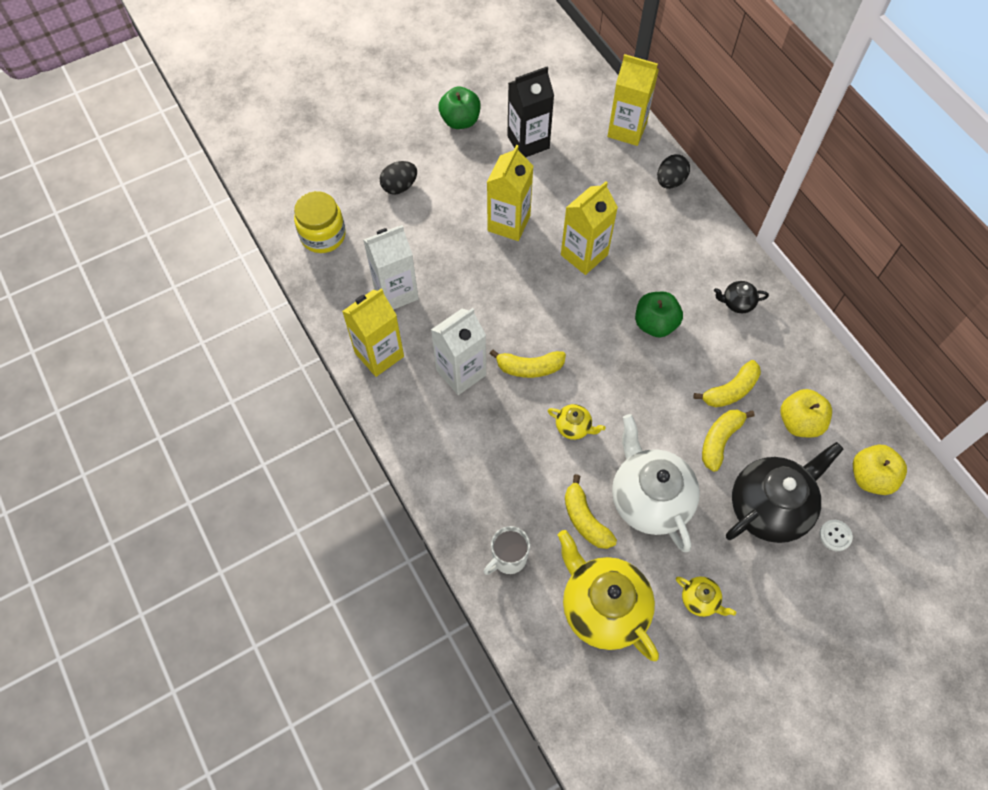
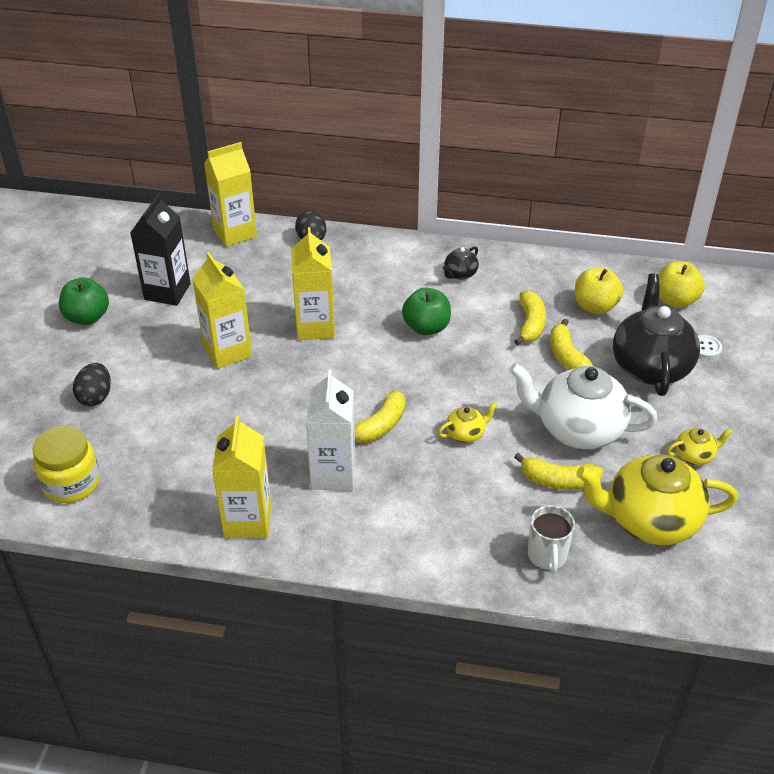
camera: 50 degrees left, 20 degrees down
(396, 292) = (199, 468): white carton -> none

